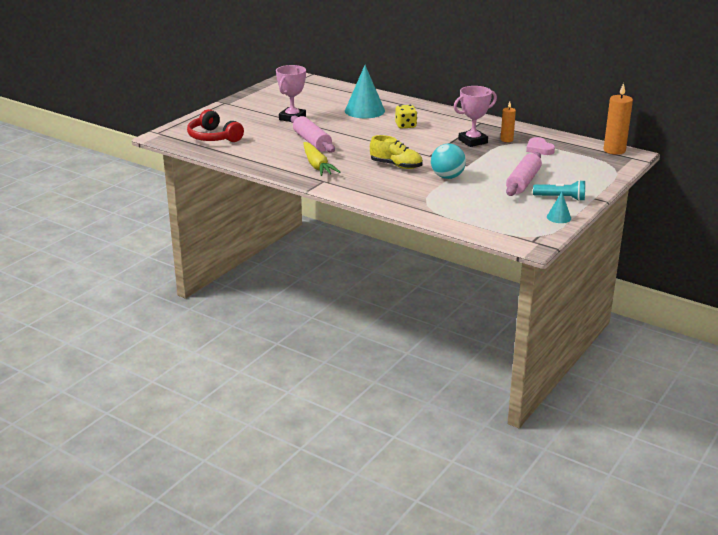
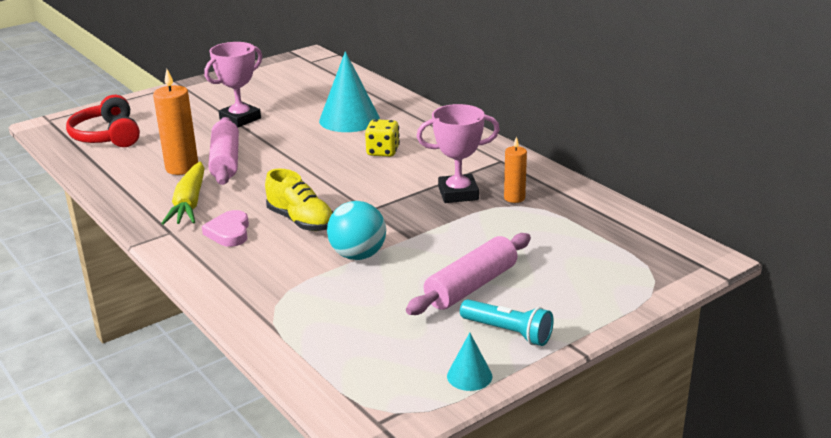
camera: 20 degrees right, 0 degrees up
(539, 149) = (553, 223): pink heart -> pink heart (229, 232)
(614, 150) = (681, 245): orange candle -> orange candle (182, 168)

